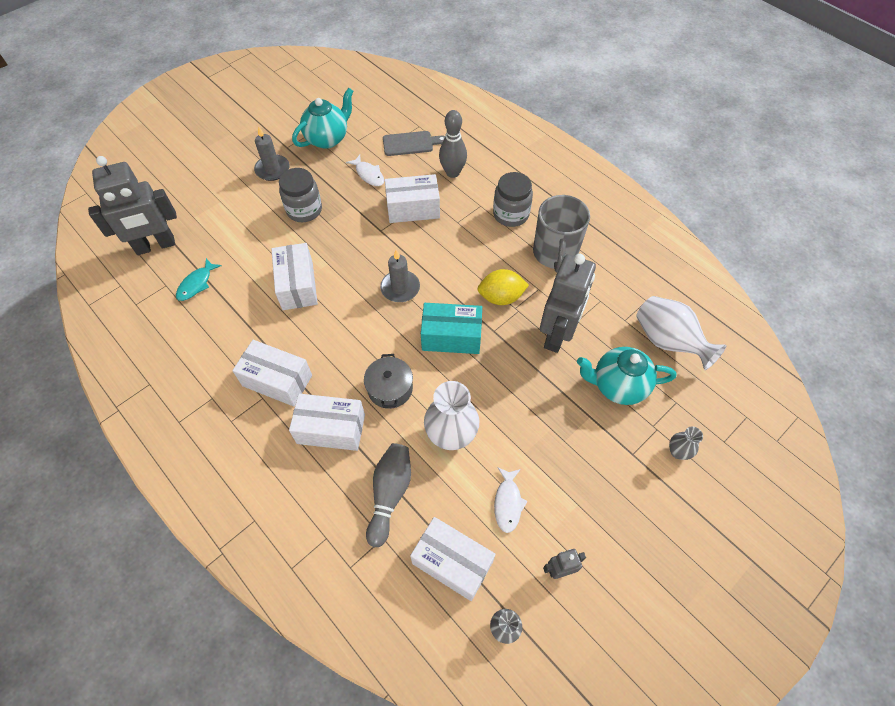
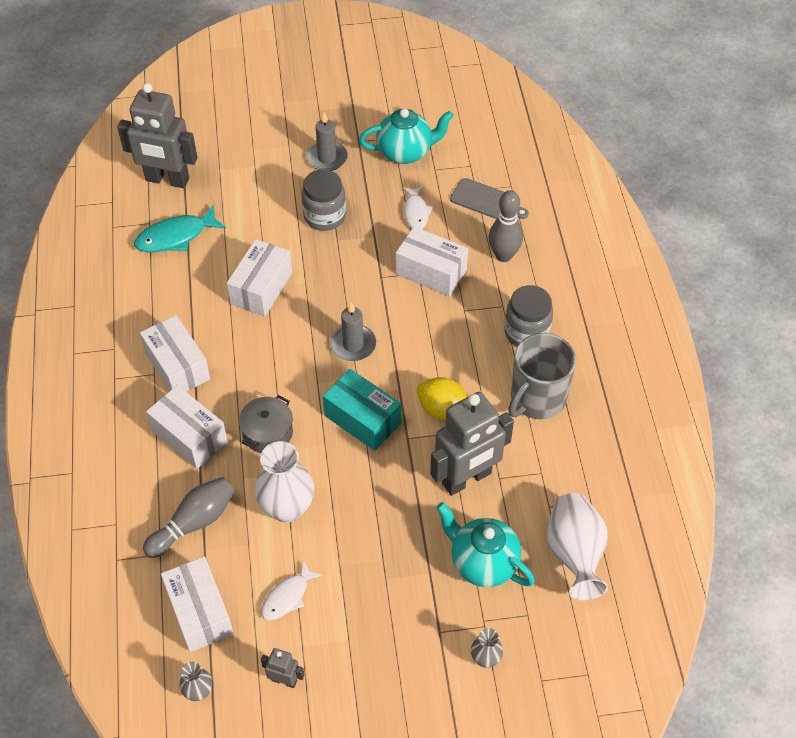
camera: 35 degrees right, 5 degrees down
(196, 284) = (175, 236): turquoise fish -> turquoise fish, size x1.52

